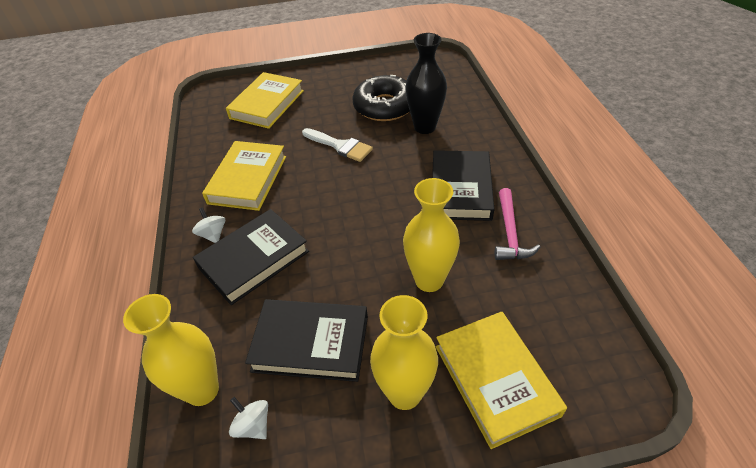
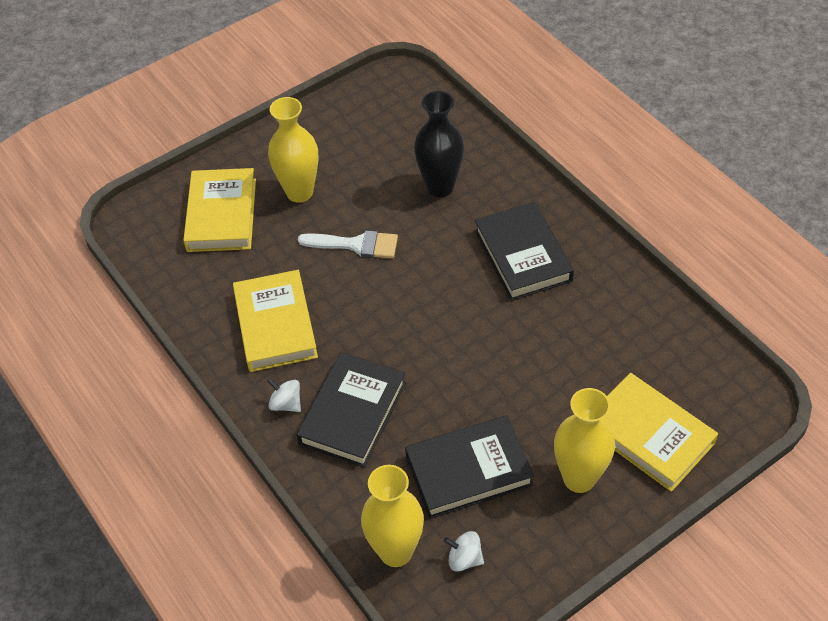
camera: 25 degrees left, 5 degrees up
(385, 106) = (375, 172): black donut -> none
(429, 280) = (544, 367): yellow vase -> yellow vase (299, 192)
(510, 233) = (596, 288): pink hammer -> none

